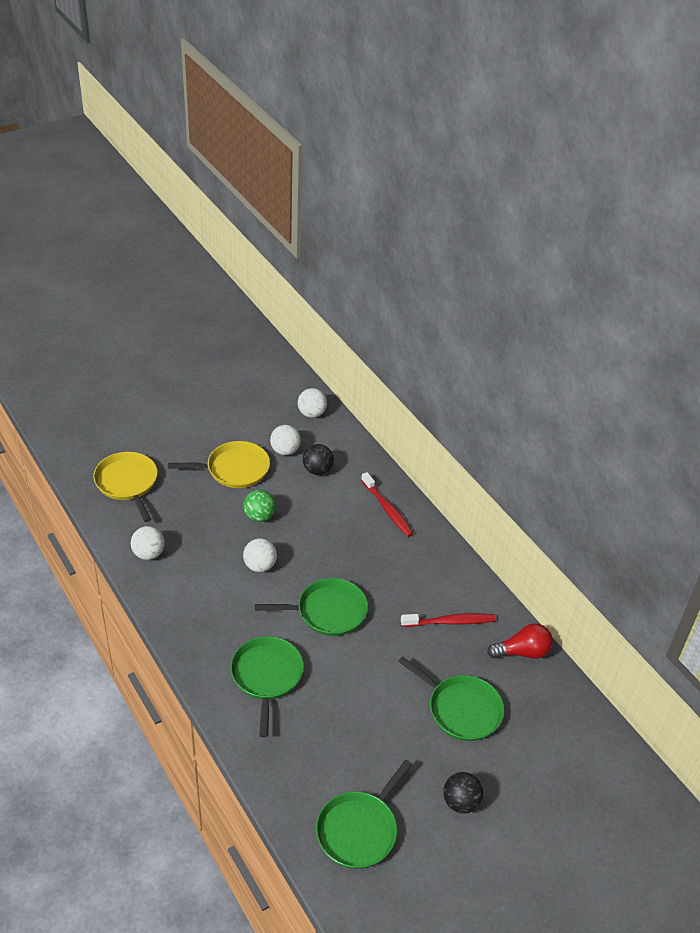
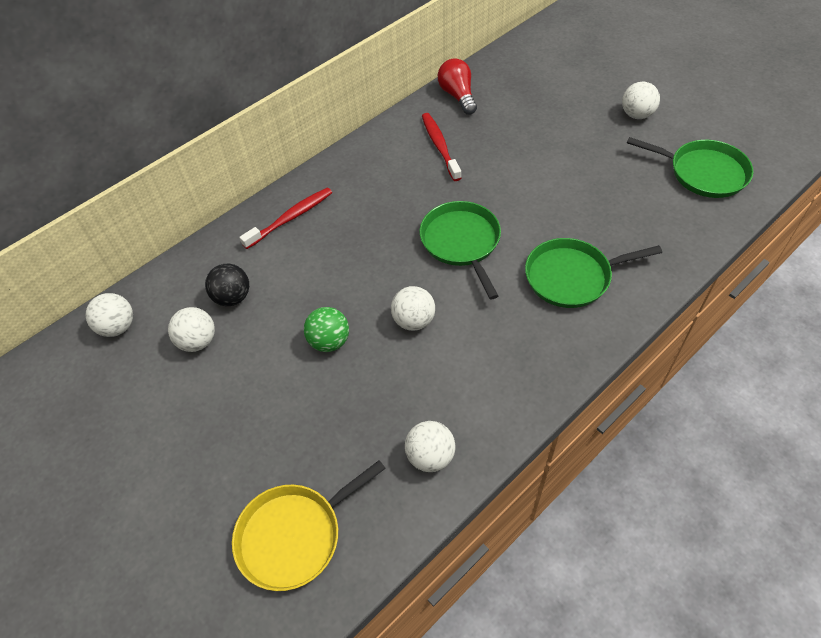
camera: 95 degrees left, 10 degrees up
(234, 469) = (243, 394): yellow pan -> none
(460, 802) = (636, 115): black ball -> white ball
(461, 709) = (540, 126): green pan -> none

